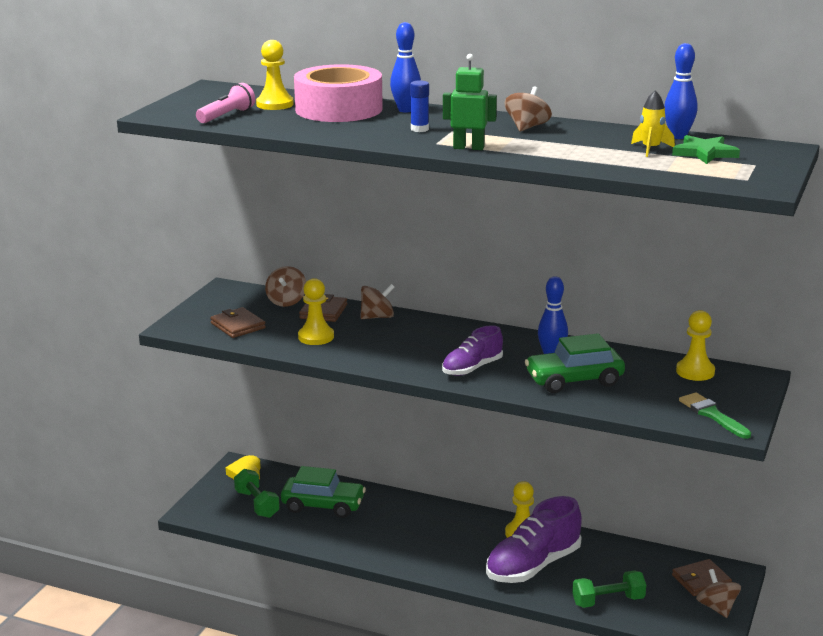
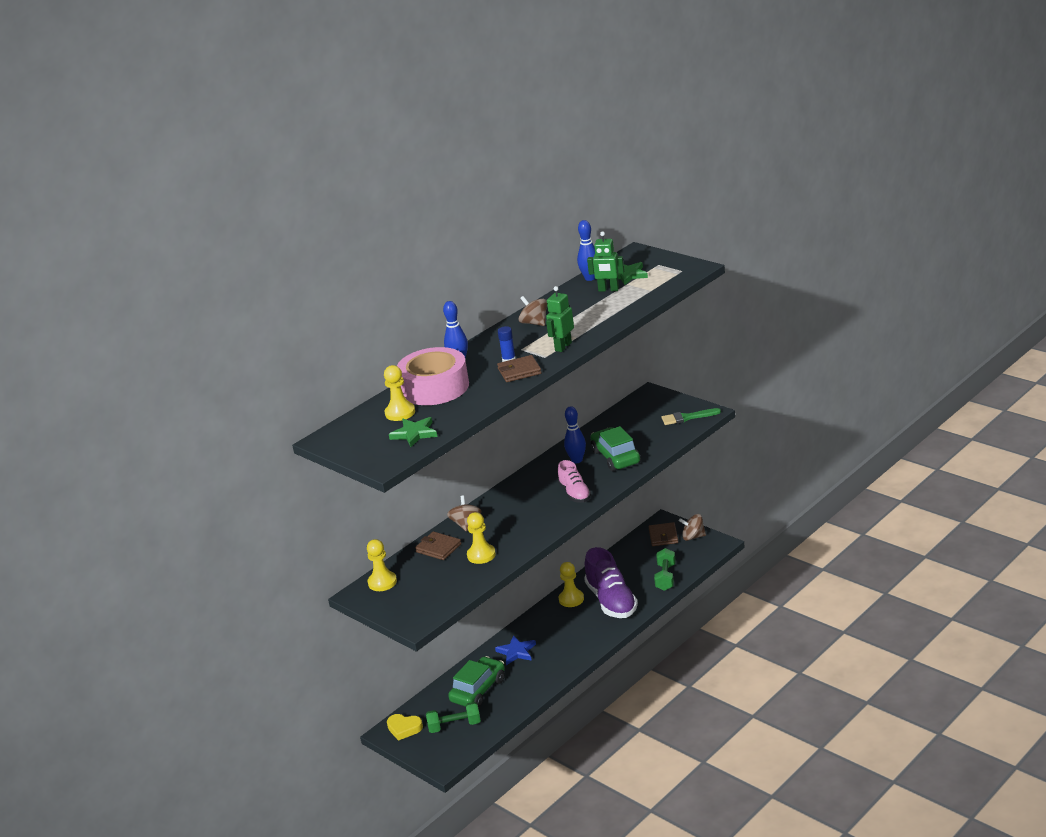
camera: 65 degrees left, 5 degrees up
(227, 116) = (414, 434): pink flashlight -> green star
(238, 326) = (436, 591): brown wallet -> brown wallet (519, 371)
(286, 301) = (406, 564): brown spinning top -> none
(401, 516) = (516, 652): none -> blue star
(472, 368) = (575, 493): purple shoe -> pink shoe
(574, 380) = (615, 457): green car -> green car turned 150 degrees clockwise
(650, 149) = (608, 290): yellow rocket -> green robot
(695, 371) = (630, 412): yellow pawn -> yellow pawn (382, 582)

